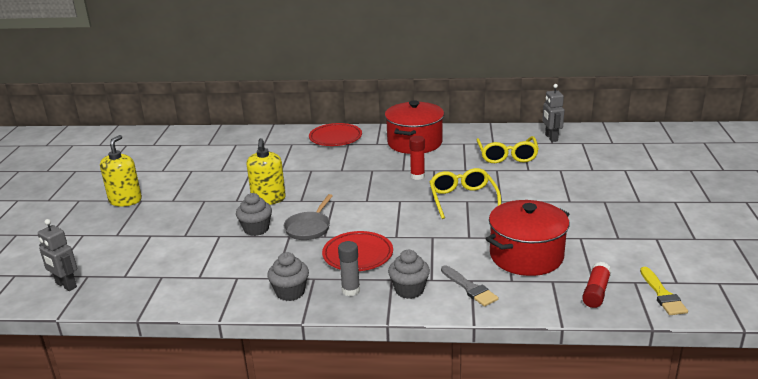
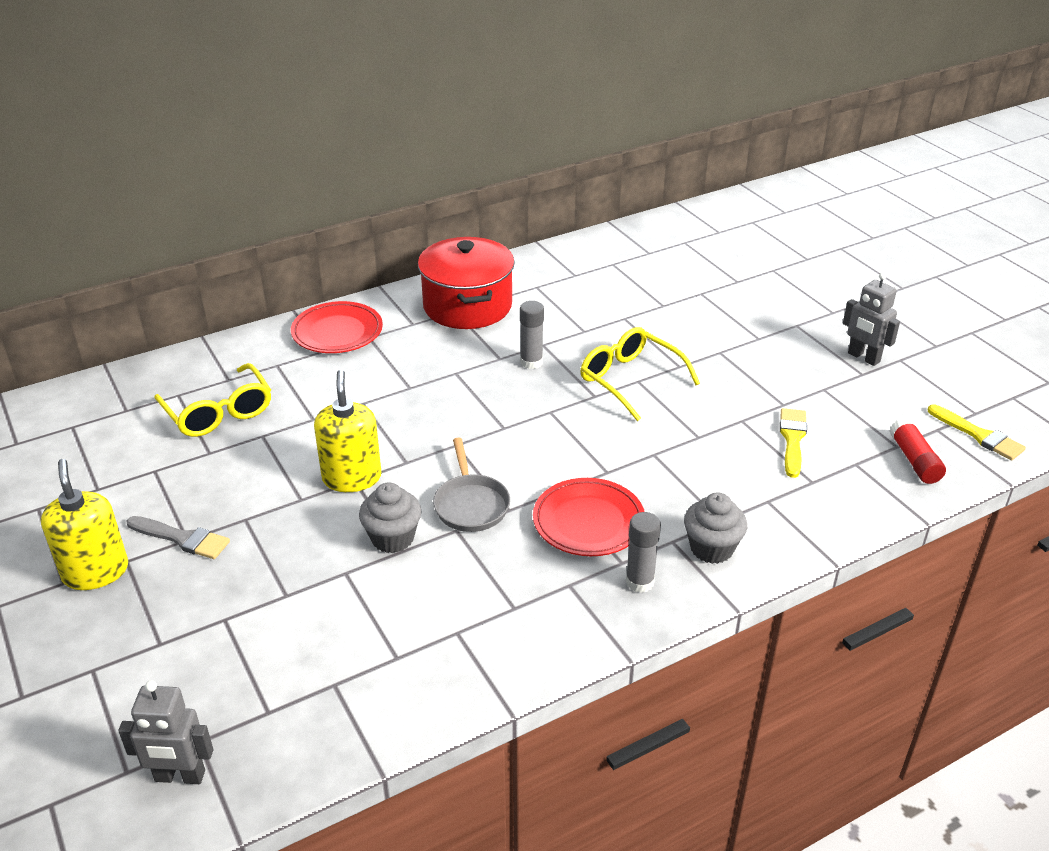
camera: 35 degrees left, 10 degrees up
(268, 199) = (352, 478): yellow soap dispenser -> yellow soap dispenser turned 150 degrees counterclockwise
(290, 292) = (562, 622): grey cupcake -> none
(417, 176) = (531, 362): red glue stick -> grey glue stick
(470, 288) = (778, 514): grey brush -> grey brush (182, 538)
(507, 156) = (614, 291): yellow glasses -> yellow glasses (218, 412)
(526, 256) = (792, 439): red pot -> yellow brush
(551, 138) = (640, 245): grey robot -> grey robot (863, 357)

